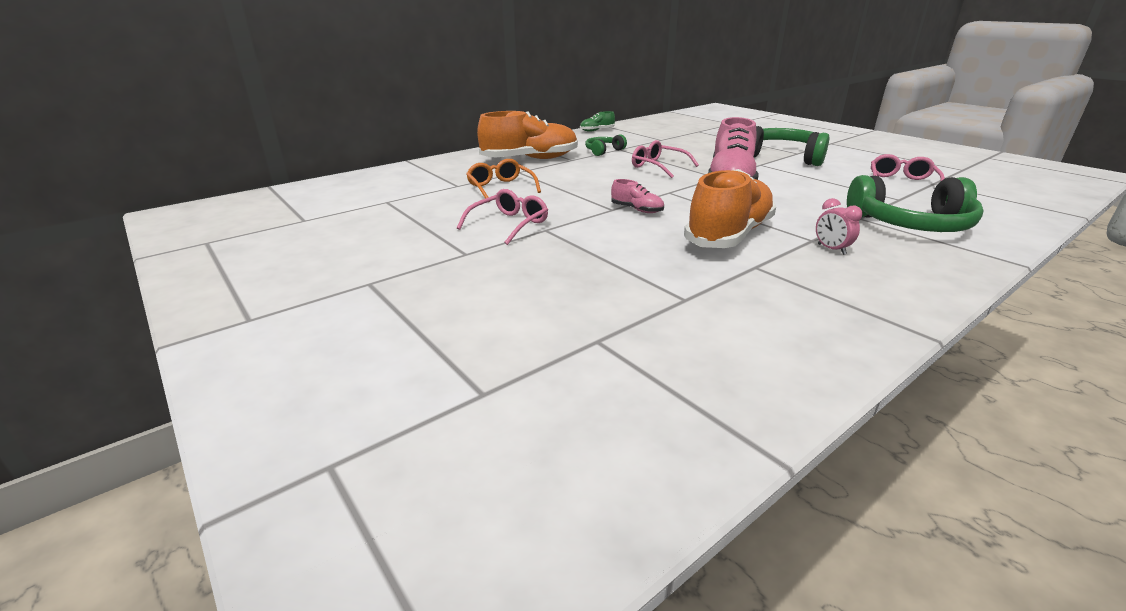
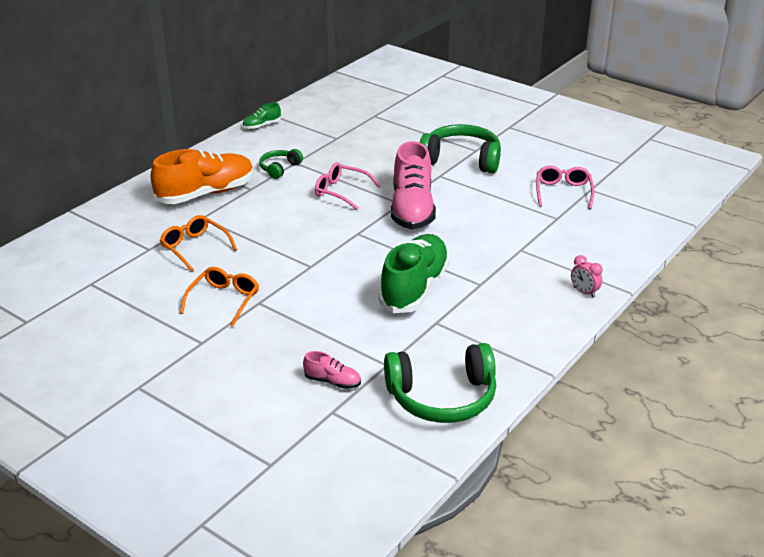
camera: 15 degrees left, 5 degrees up
(509, 224) = (224, 300): pink glasses -> orange glasses
(637, 210) = (332, 264): pink shoe -> pink shoe (332, 381)
(729, 235) = (414, 288): orange shoe -> green shoe
(831, 249) = (493, 294): pink clock -> pink clock (584, 292)
(911, 224) = (559, 253): green headphones -> green headphones (442, 397)

